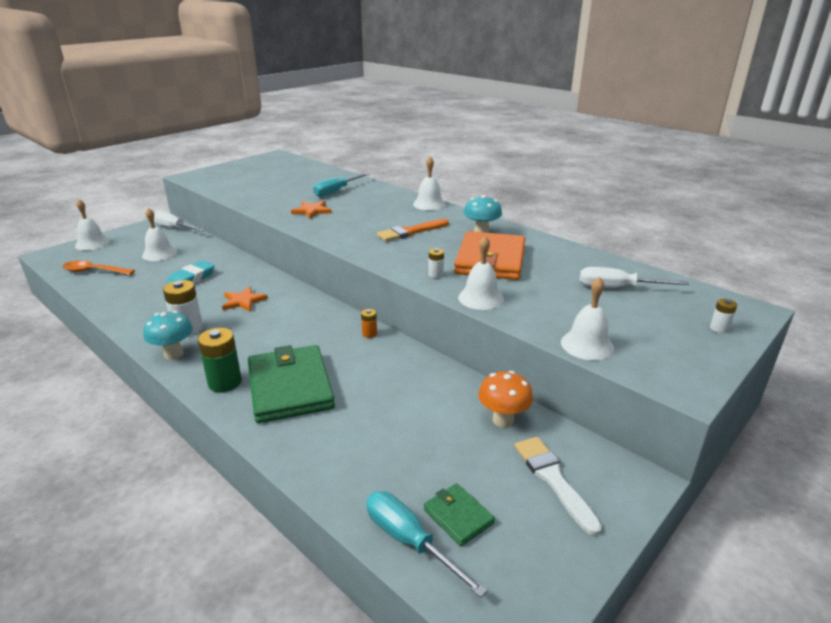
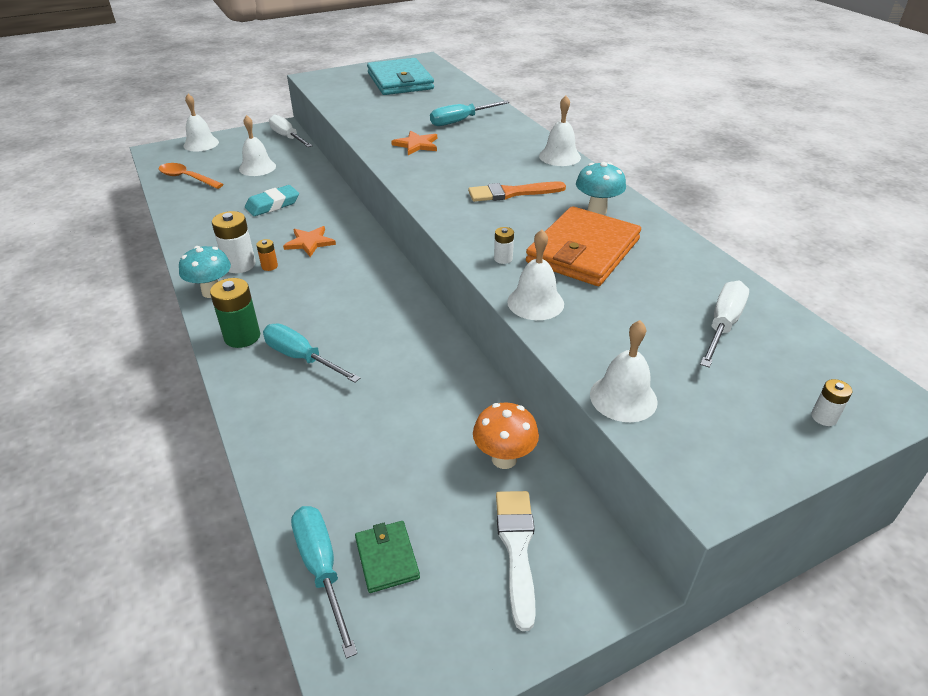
camera: 20 degrees right, 10 degrees up
(267, 171) = (400, 81): none -> turquoise wallet
(290, 387) = (301, 358): green wallet -> turquoise screwdriver
(369, 334) = (418, 312): orange battery -> orange battery (269, 266)
(617, 288) = (722, 325): white screwdriver -> white screwdriver turned 90 degrees clockwise

